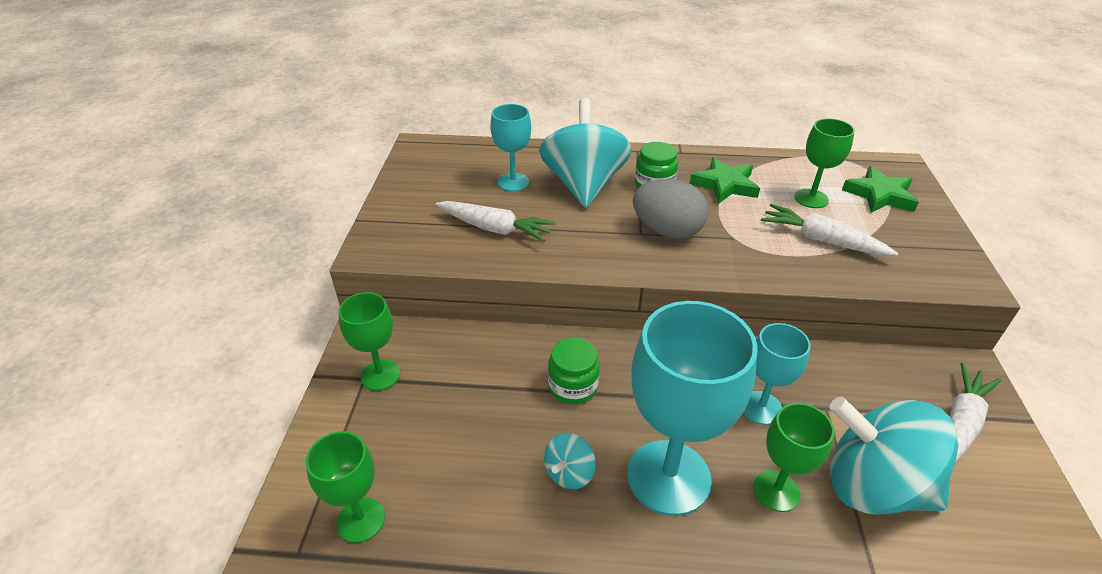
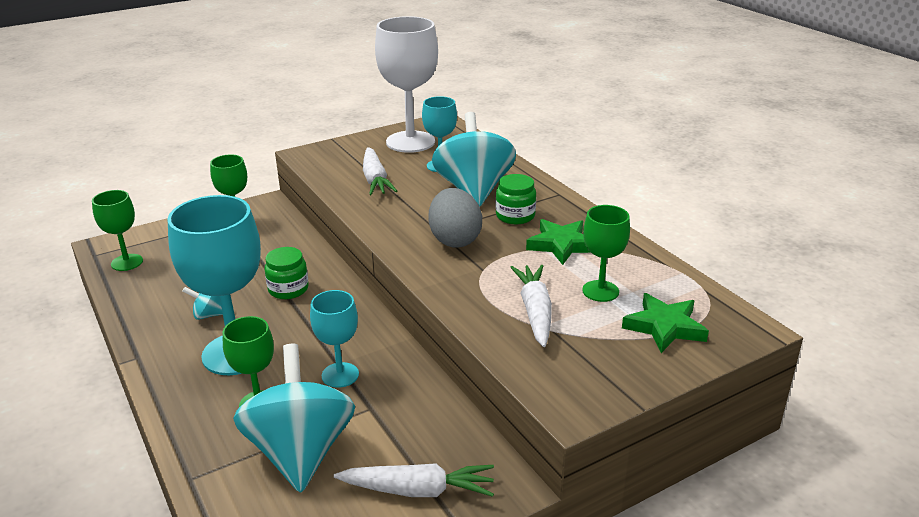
camera: 55 degrees right, 10 degrees down
(439, 178) = (410, 142): none -> white goblet
(584, 185) = (474, 190): turquoise spinning top -> turquoise spinning top turned 60 degrees counterclockwise

